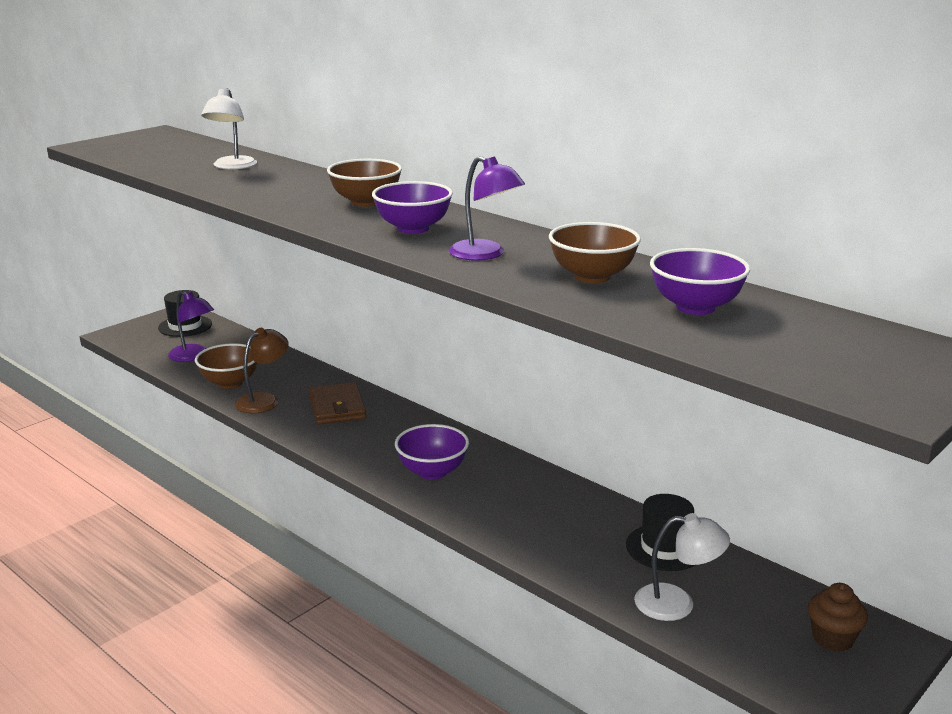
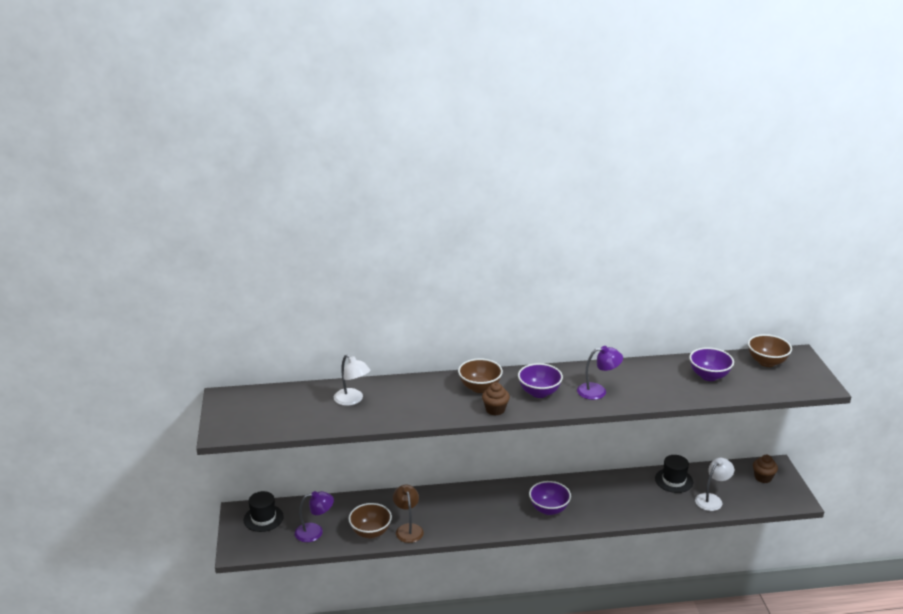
camera: 50 degrees left, 5 degrees up
(325, 220) = (495, 410): none -> brown cupcake
(337, 407) = (448, 508): brown wallet -> none
(592, 276) = (653, 380): brown bowl -> brown bowl (766, 362)

